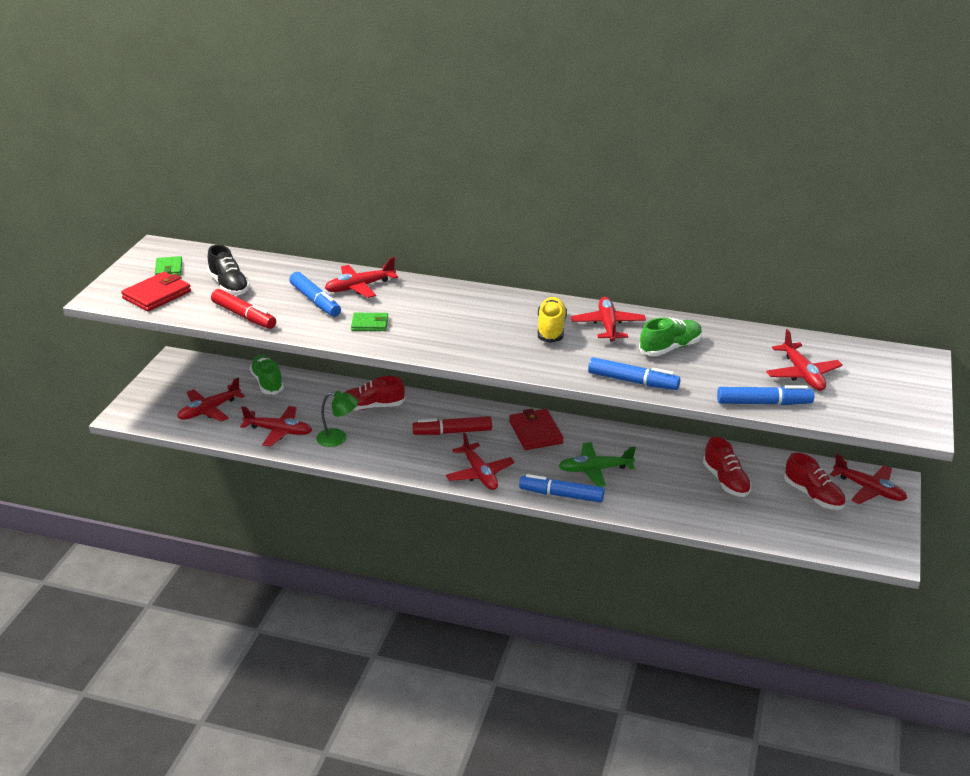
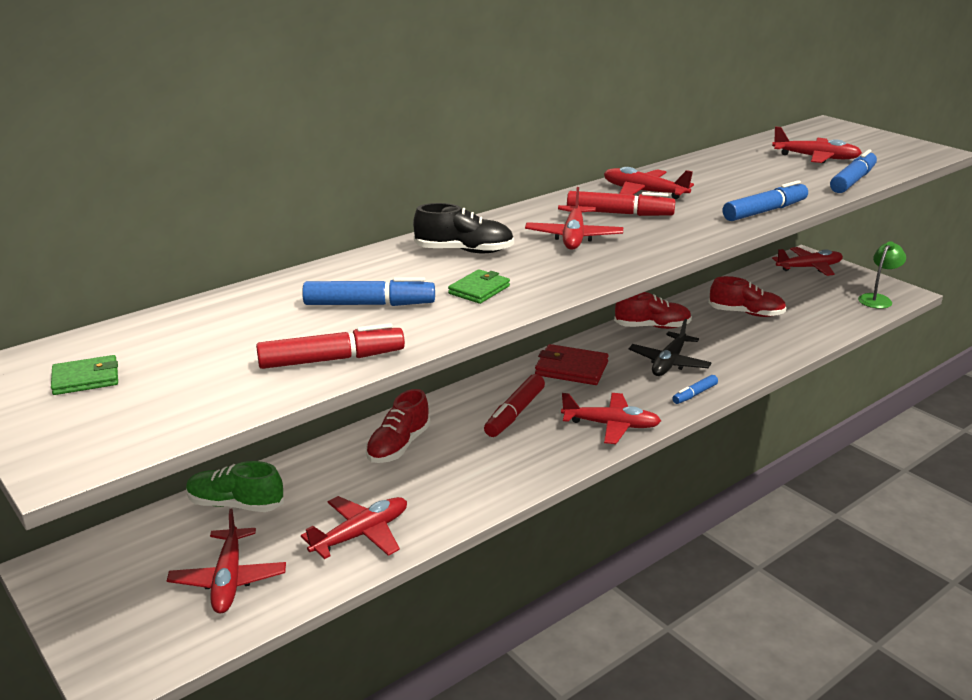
camera: 55 degrees left, 5 degrees down
(157, 295) = (150, 409): red wallet -> none
(169, 269) = (86, 379): green wallet -> green wallet turned 45 degrees counterclockwise
(229, 286) = (225, 347): black shoe -> black shoe (464, 251)
(338, 438) = (434, 493): green lamp -> green lamp (877, 299)
(359, 287) = (378, 271): red plane -> red plane (573, 237)
(551, 329) = (619, 213): yellow shoe -> red marker
(561, 495) = (694, 394): blue marker -> blue marker, size x0.60
(595, 470) = (669, 363): green plane -> black plane
(670, 348) = (718, 183): green shoe -> none
(813, 495) = (799, 289): red shoe -> red shoe (652, 327)

